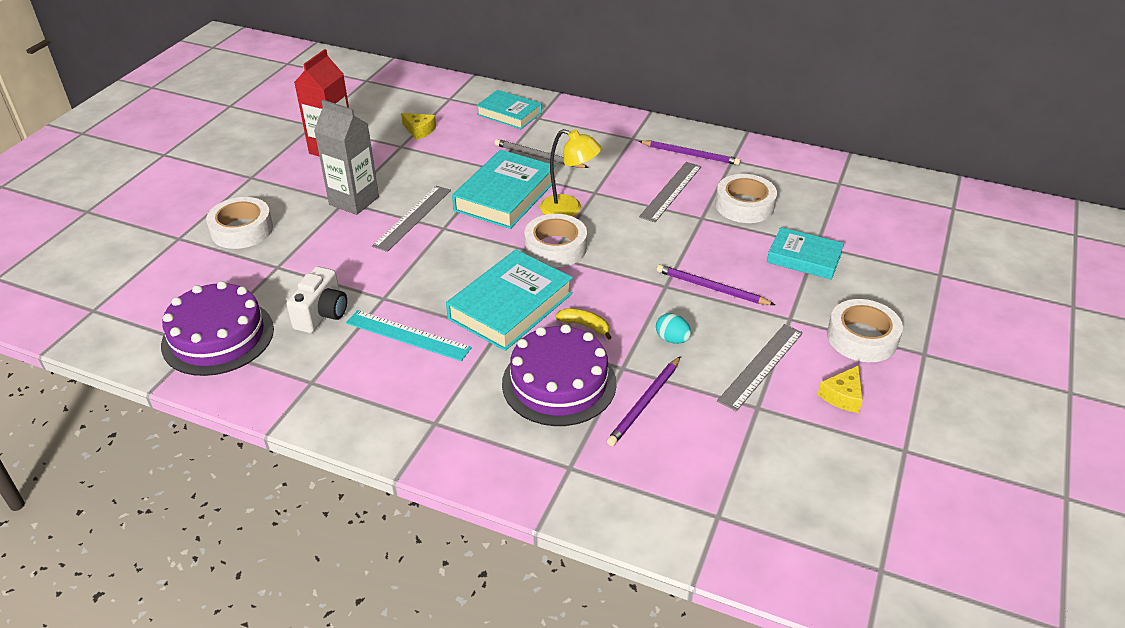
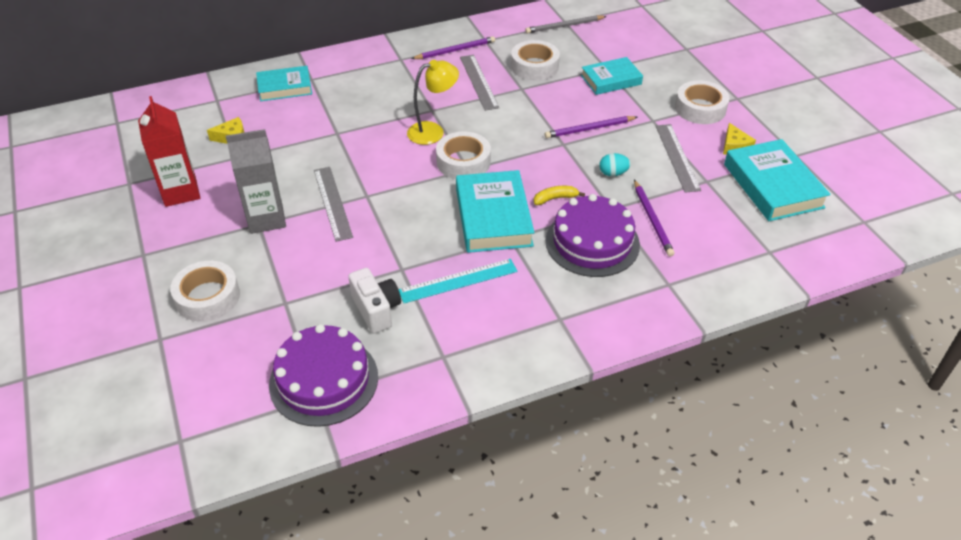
camera: 45 degrees left, 5 degrees up
(505, 195) = (375, 147): turquoise book -> turquoise book (772, 186)
(539, 157) = (356, 107): grey pencil -> grey pencil (564, 26)

